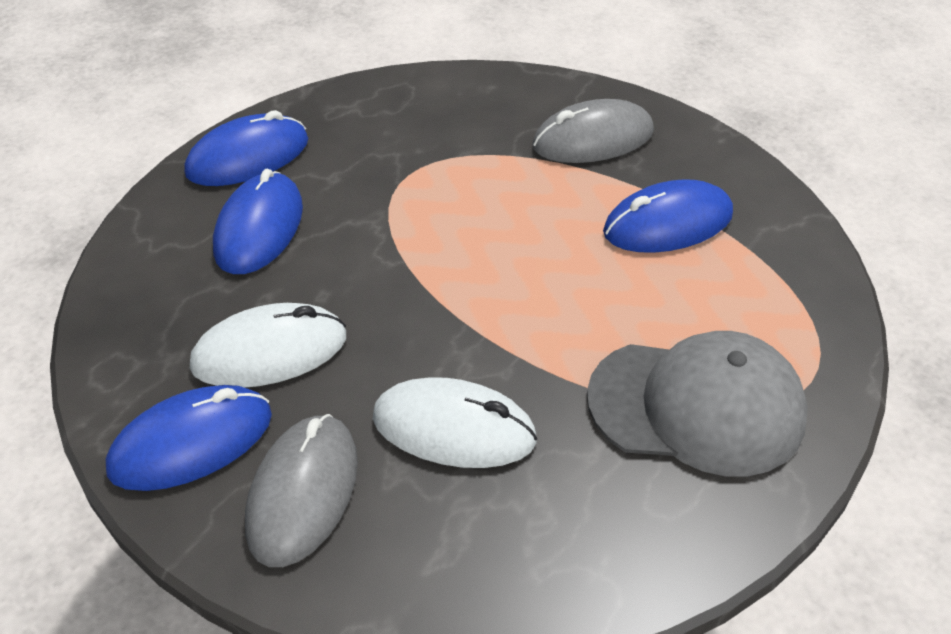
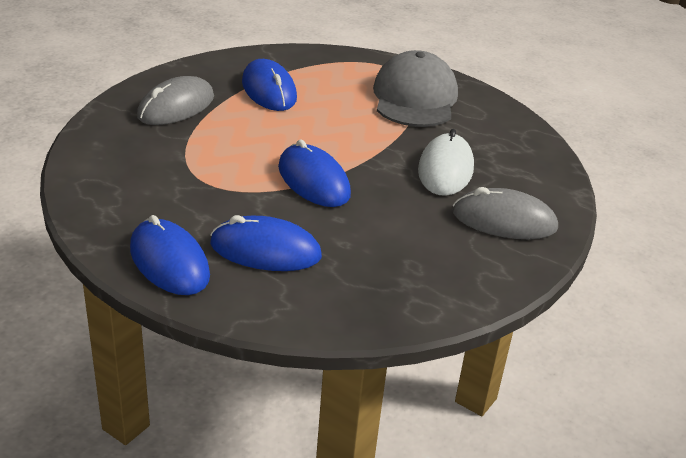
camera: 95 degrees left, 10 degrees down
(191, 442) = (479, 266): blue mouse -> blue mouse (313, 181)
(269, 351) = (395, 238): white mouse -> none
(593, 139) = (176, 107): grey mouse -> grey mouse turned 60 degrees clockwise

